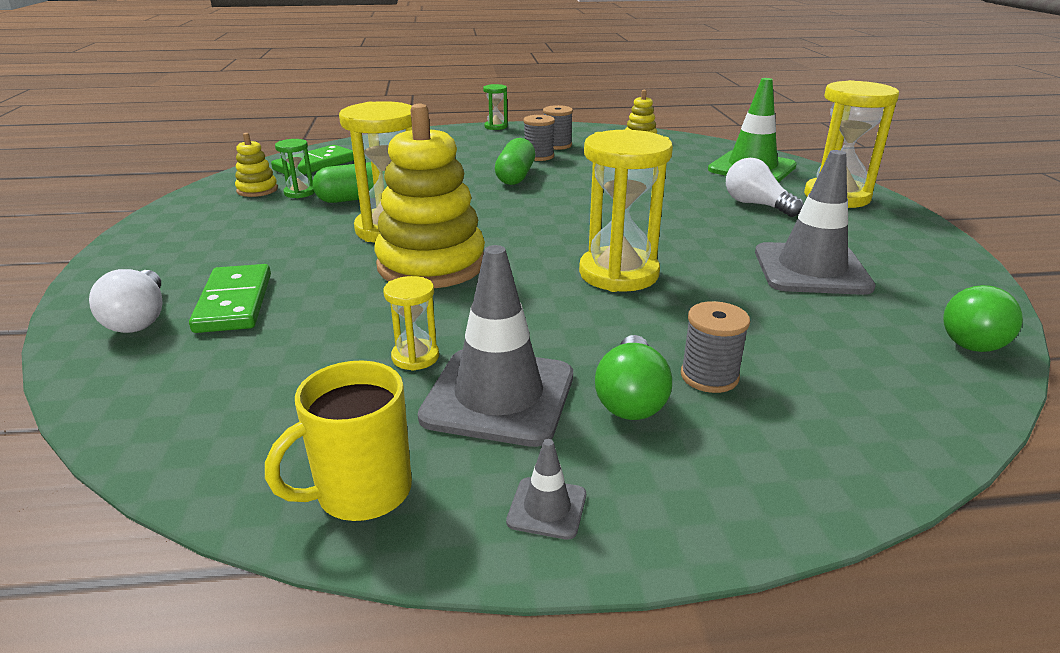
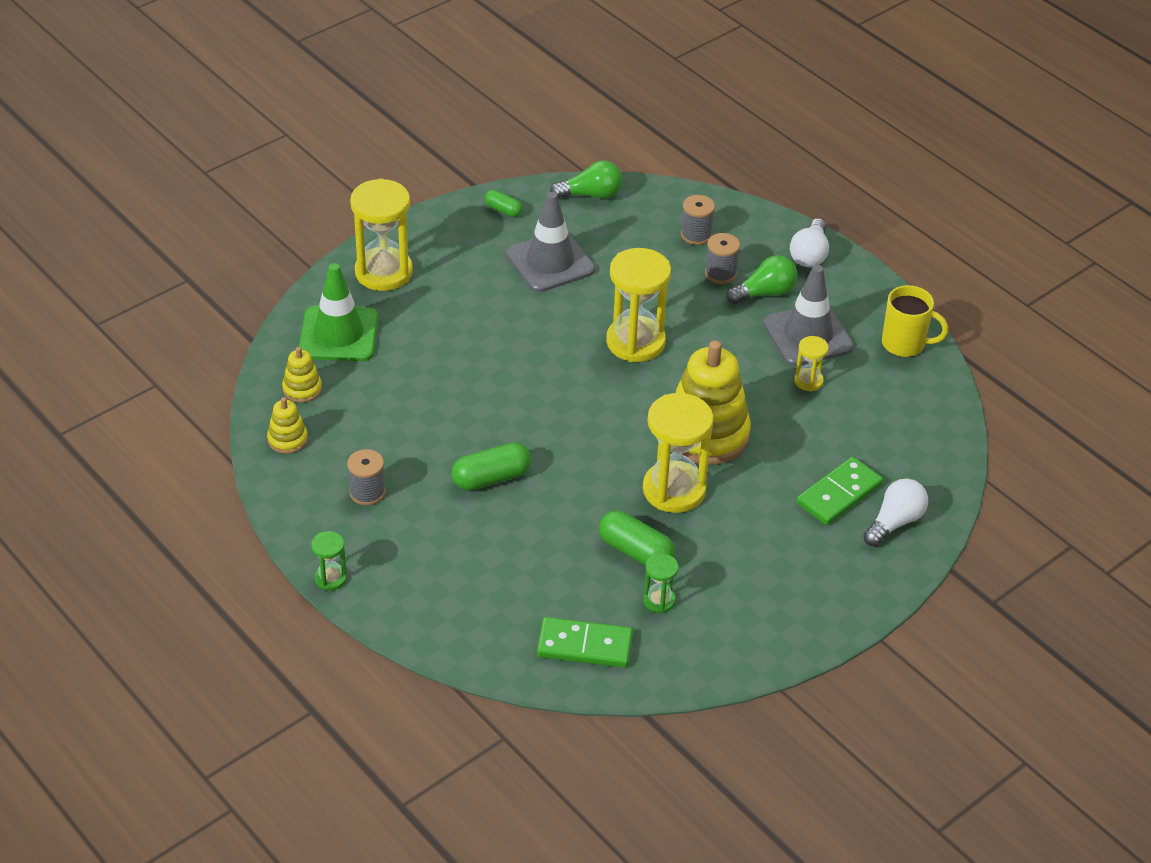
camera: 125 degrees left, 15 degrees up
(257, 190) = (680, 636): yellow stacking toy -> yellow stacking toy (302, 389)
(538, 156) = (417, 489): grey spool -> grey spool (696, 235)
(547, 508) = (858, 291): grey traffic cone -> none
(756, 205) = (441, 310): white light bulb -> white light bulb (809, 254)
(940, 271) = (503, 210): none -> green capsule

